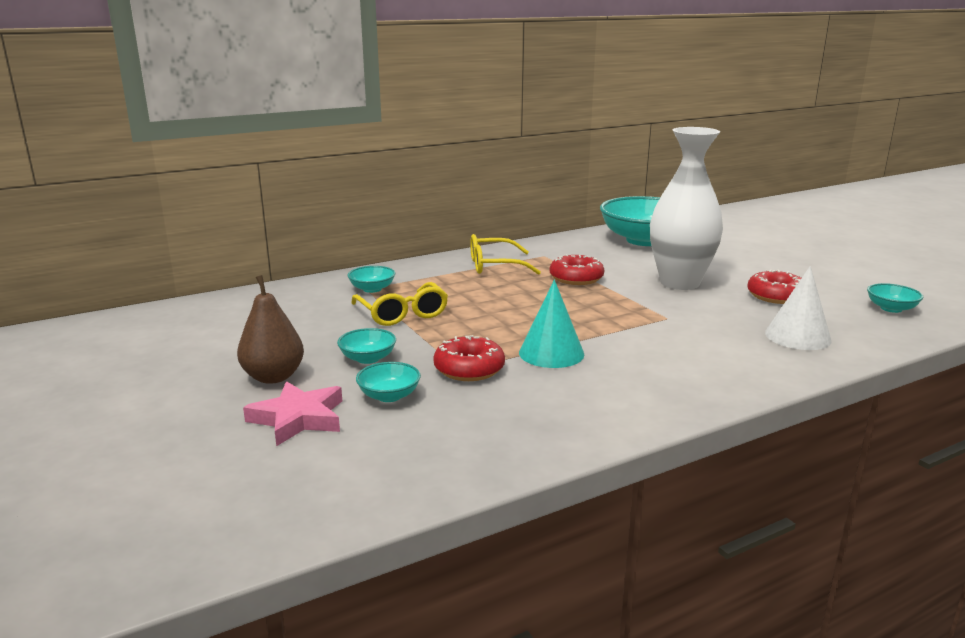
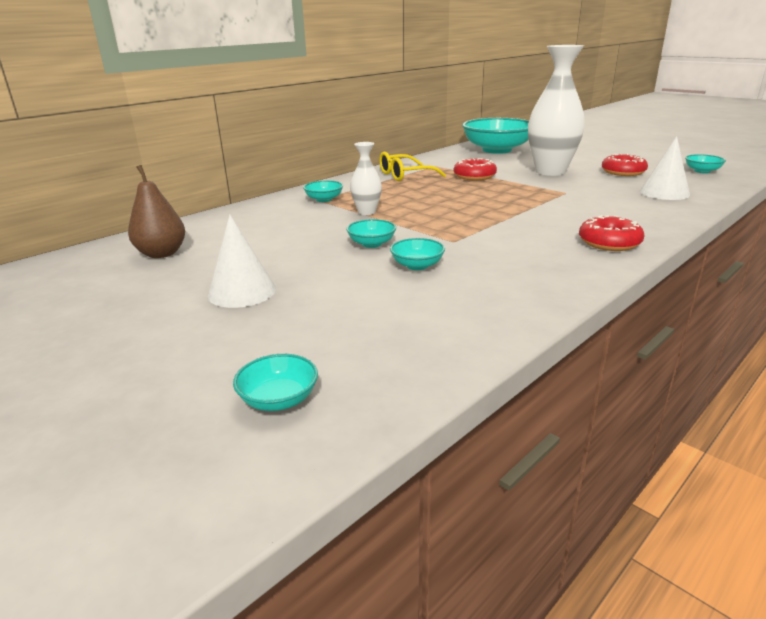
camera: 15 degrees left, 5 degrees up
(111, 531) = (279, 400): none -> turquoise bowl
(185, 398) = (242, 292): none -> white cone
(273, 377) = (305, 266): brown pear -> brown pear (162, 254)
(298, 418) = (359, 291): pink star -> none
(402, 313) = (367, 212): yellow glasses -> white vase
(469, 369) = (460, 240): red donut -> red donut (609, 243)
(551, 353) = (510, 222): turquoise cone -> none

